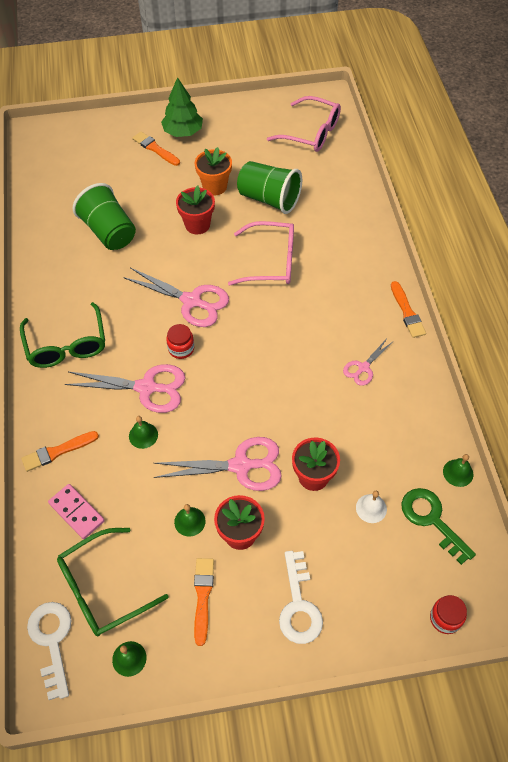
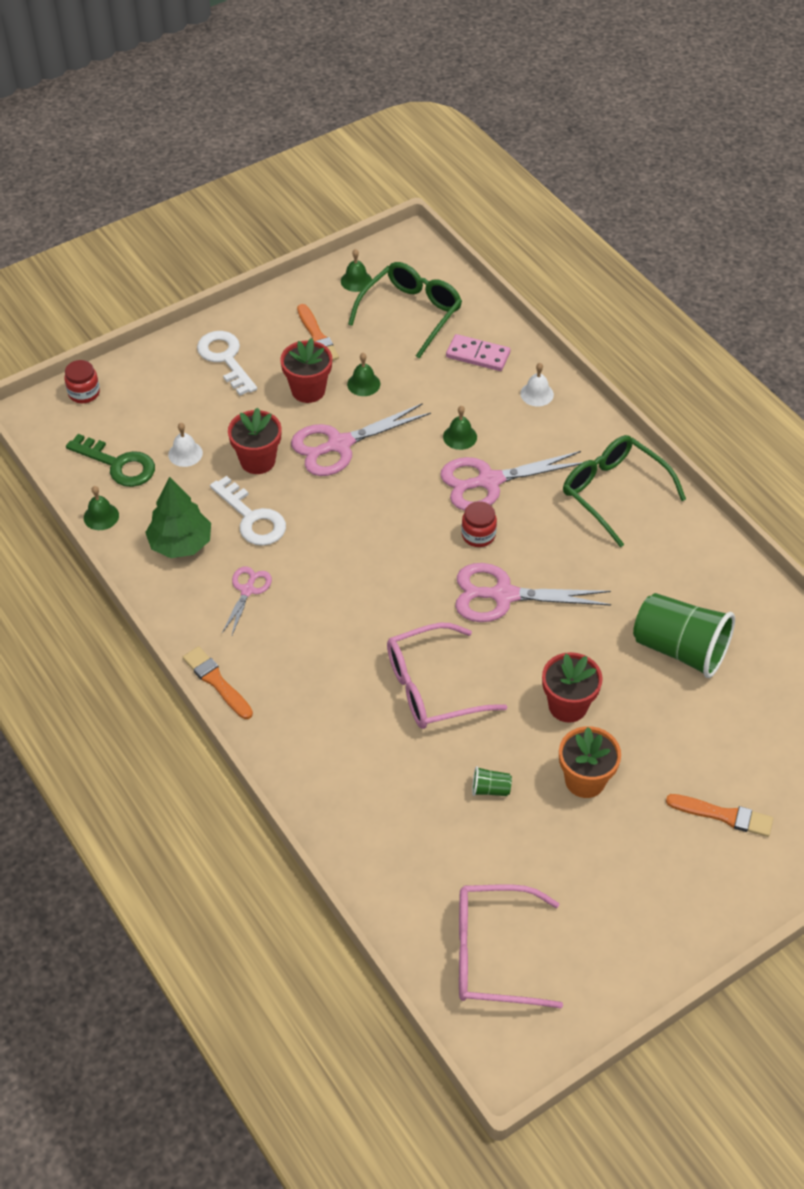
camera: 155 degrees right, 5 degrees down
(52, 641) = (429, 270): white key -> white key (252, 518)
(58, 451) = (537, 394): orange brush -> white bell
(183, 132) = (705, 868): green tree -> green tree (181, 544)
(269, 199) = (490, 789): green cup -> green cup, size x0.40

